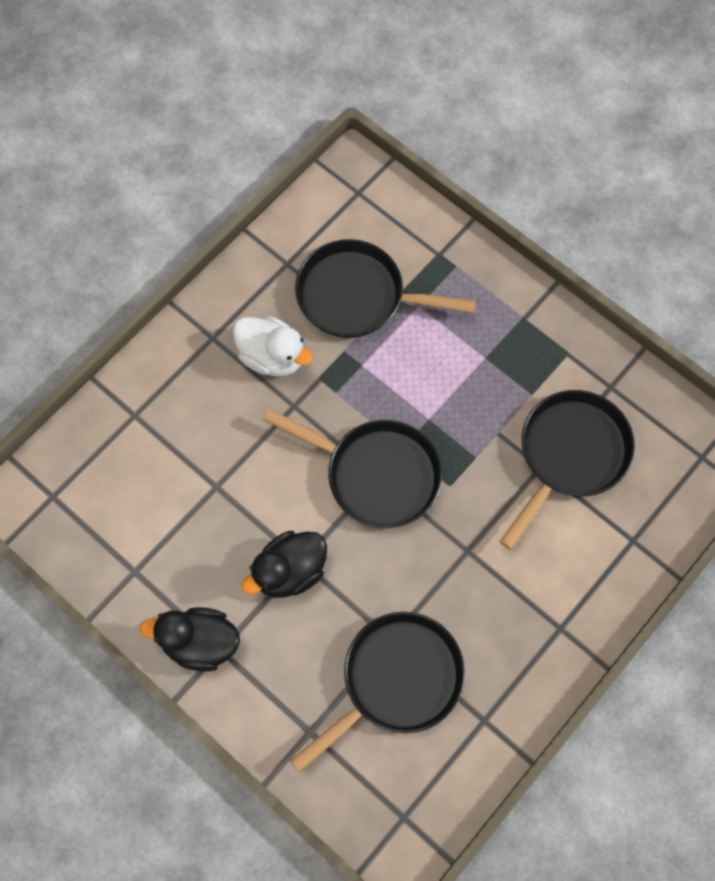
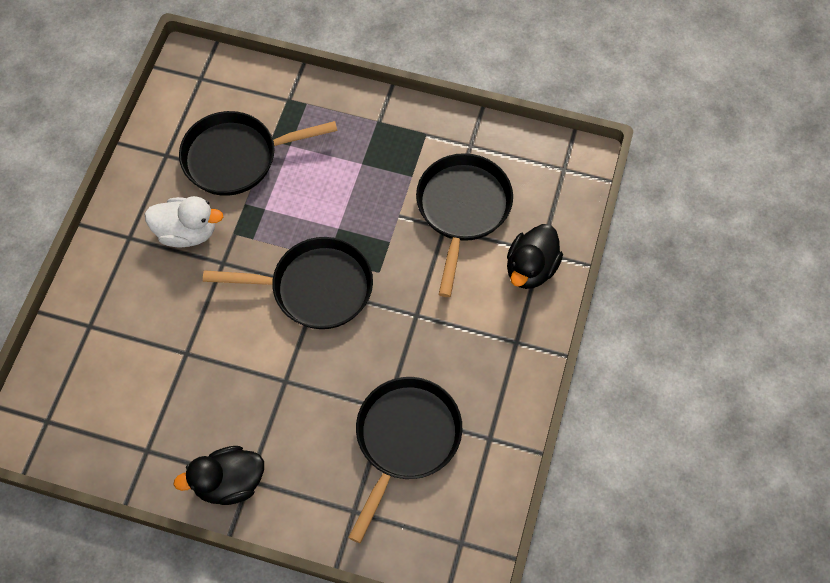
camera: 25 degrees left, 5 degrees down
(289, 571) = (279, 393): black duck -> black duck (531, 268)

